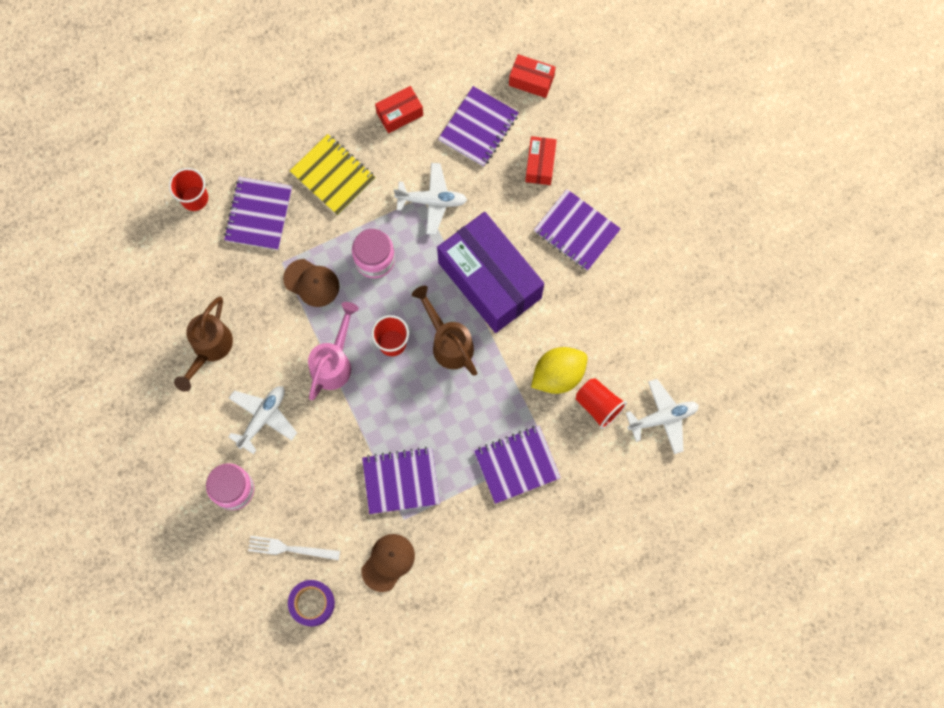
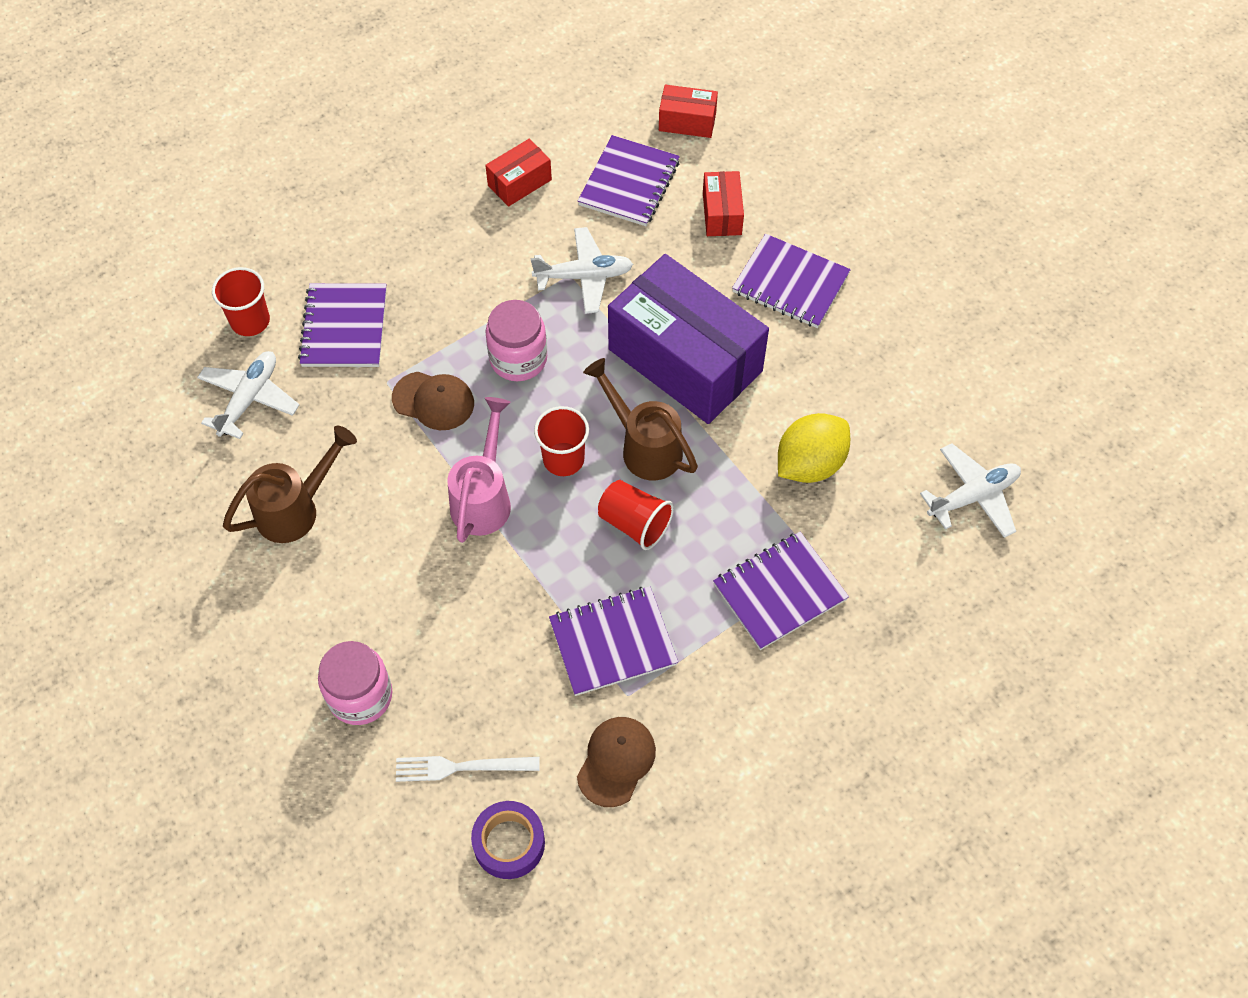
camera: 10 degrees left, 15 degrees down
(209, 349) = (296, 509): brown watering can -> brown watering can turned 135 degrees counterclockwise
(263, 418) = (390, 588): white plane -> white plane (249, 399)
(333, 176) = (441, 266): yellow notebook -> none
(598, 405) = (877, 494): red cup -> red cup (634, 523)

